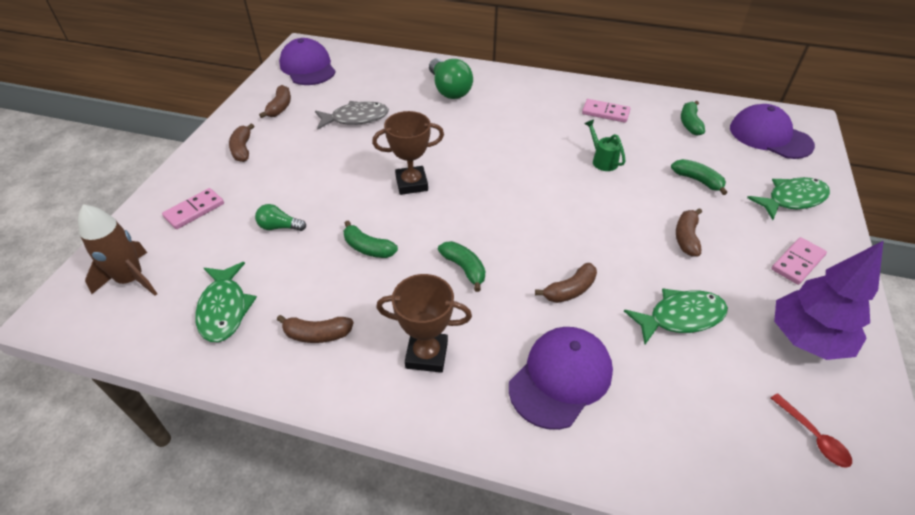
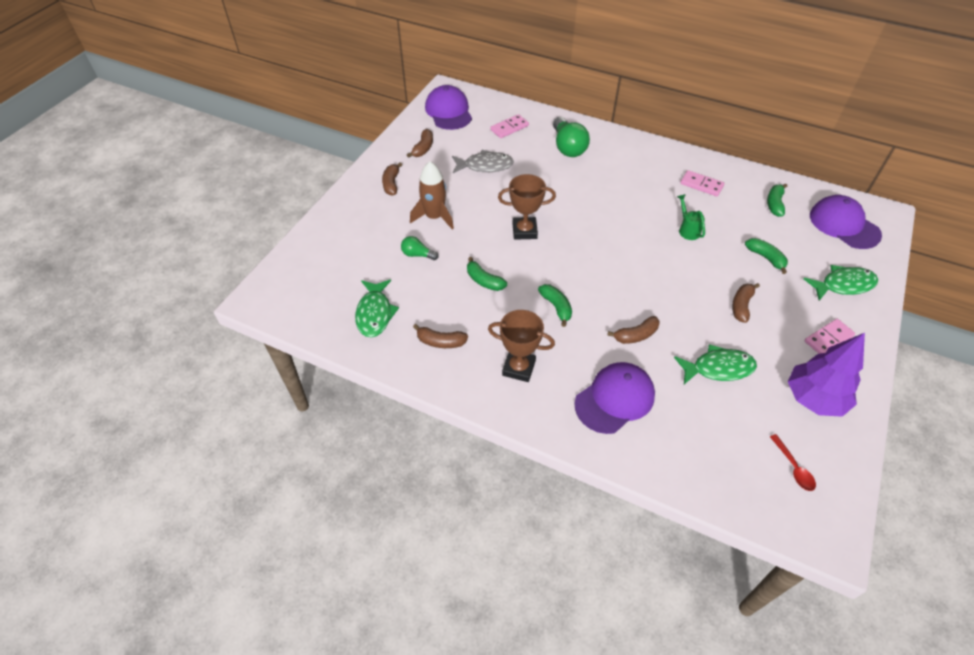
camera: 10 degrees right, 5 degrees up
(131, 279) = (308, 282): brown rocket -> brown rocket (434, 217)
(194, 210) = (353, 232): pink domino -> pink domino (509, 128)

